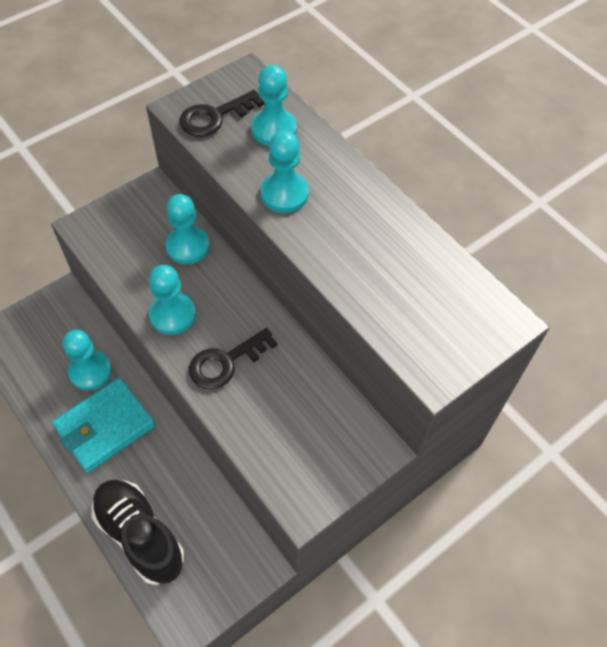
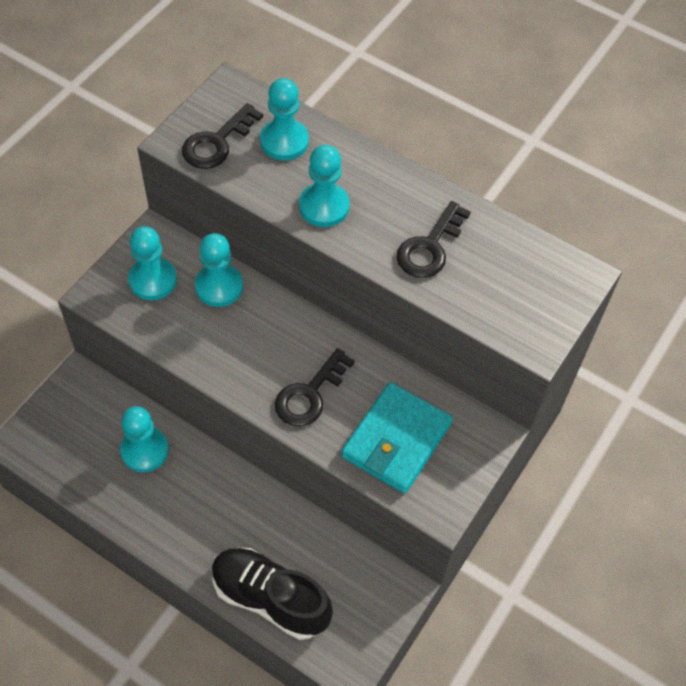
camera: 20 degrees left, 0 degrees up
(105, 427) = (186, 503): turquoise wallet -> turquoise wallet (396, 440)
(172, 315) = (234, 362): turquoise pawn -> turquoise pawn (153, 280)
(367, 255) = (429, 247): none -> black key

